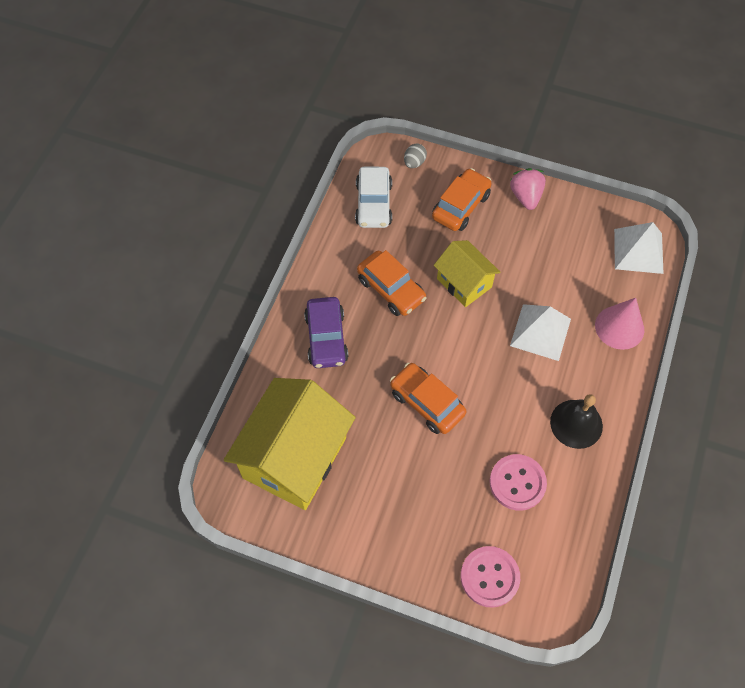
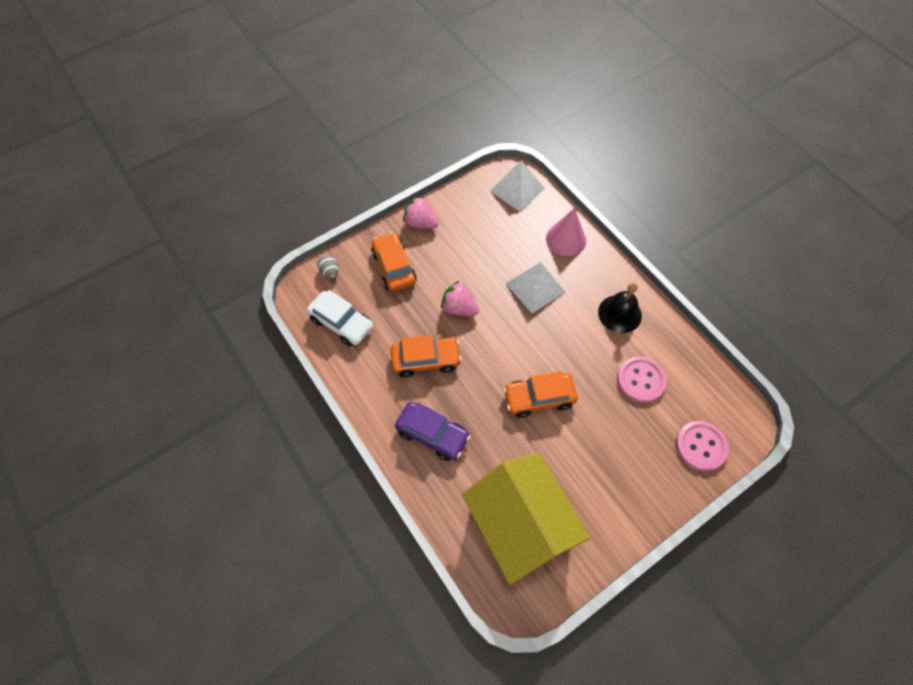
camera: 55 degrees left, 0 degrees up
(464, 283) = (459, 308): yellow house -> pink strawberry

